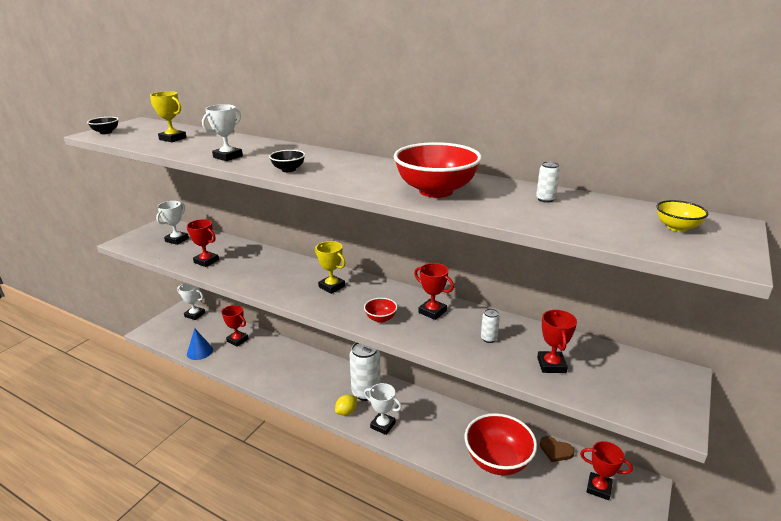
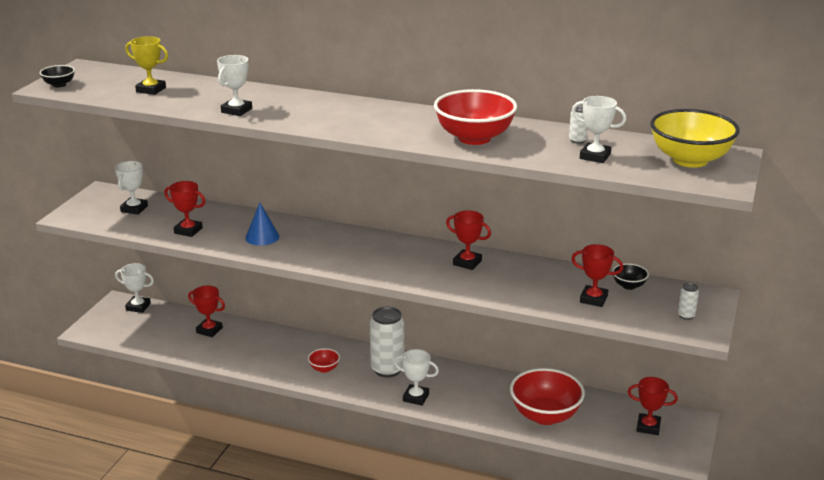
camera: 10 degrees left, 0 degrees up
(200, 351) = (167, 347): blue cone -> blue cone (262, 237)
(288, 170) = (314, 123): black bowl -> black bowl (629, 286)
(332, 286) = (349, 246): yellow trophy -> none
(346, 412) = (371, 389): yellow lemon -> none
(380, 318) = (415, 273): red bowl -> red bowl (324, 368)
(488, 339) = (530, 282): white can -> white can (686, 315)
(551, 365) = (593, 299): red trophy -> red trophy turned 60 degrees counterclockwise
(555, 450) = (603, 401): brown heart -> none
(563, 217) = (595, 156): none -> white trophy
(677, 227) = (690, 160): yellow bowl -> yellow bowl, size x2.17

